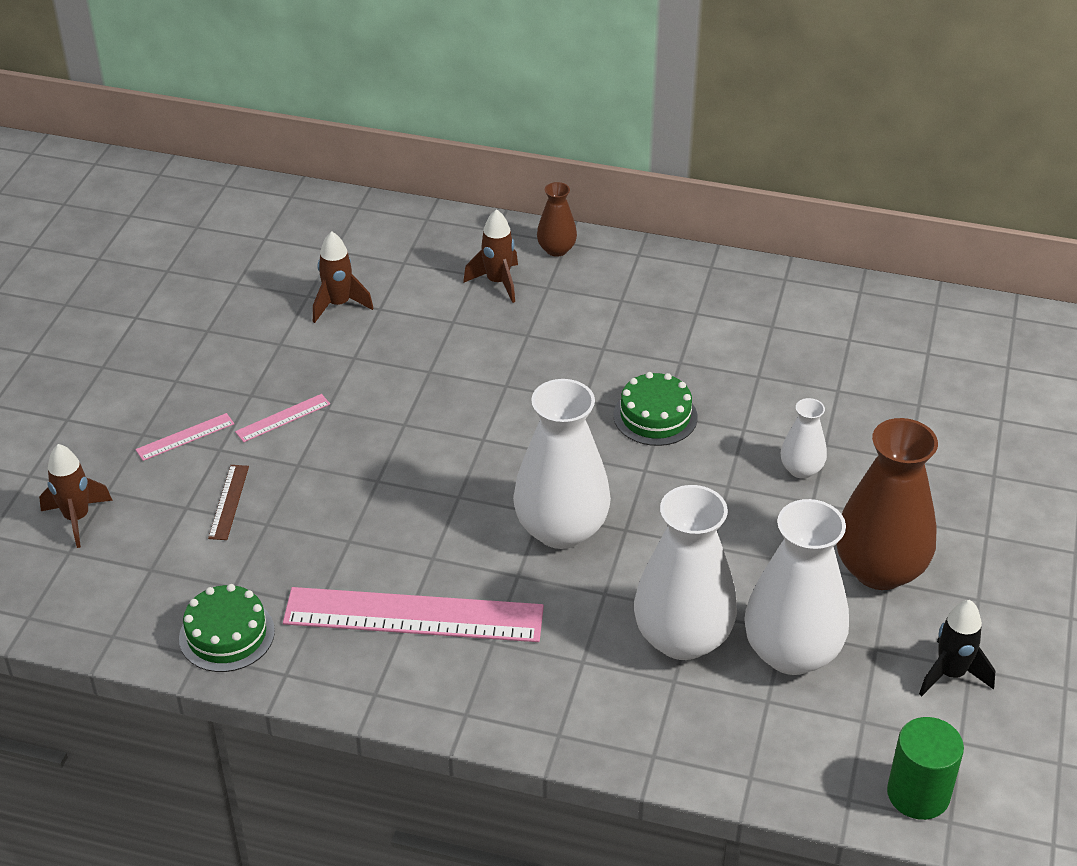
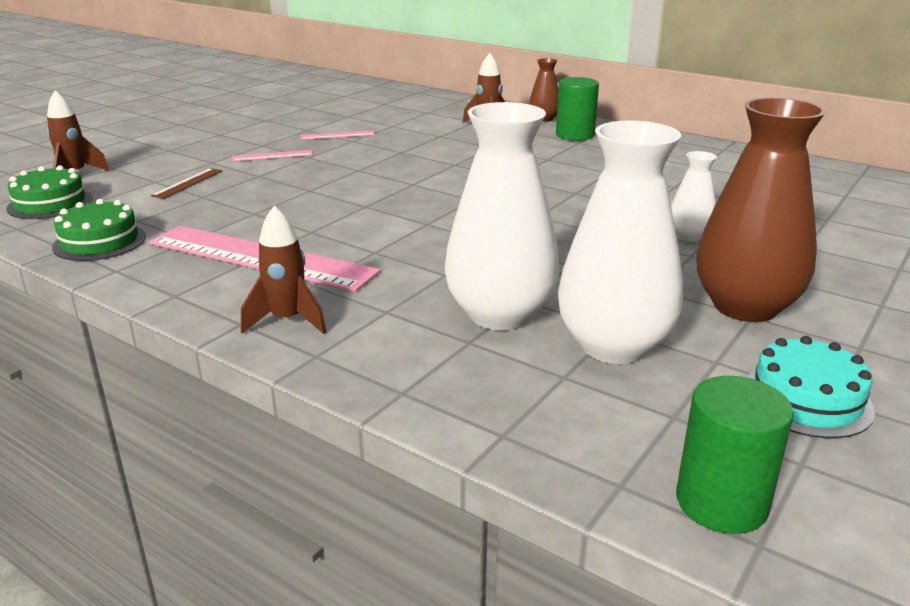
camera: 20 degrees right, 15 degrees down
(185, 437) = (195, 154): pink ruler -> pink ruler (337, 135)
(339, 305) = (364, 121): brown rocket -> brown rocket (287, 321)
(561, 529) = (436, 234): white vase -> none
(610, 283) = (575, 135): none -> green cylinder
(655, 416) = (567, 192): green cake -> green cake (50, 203)
(950, 674) = (806, 399): black rocket -> turquoise cake

